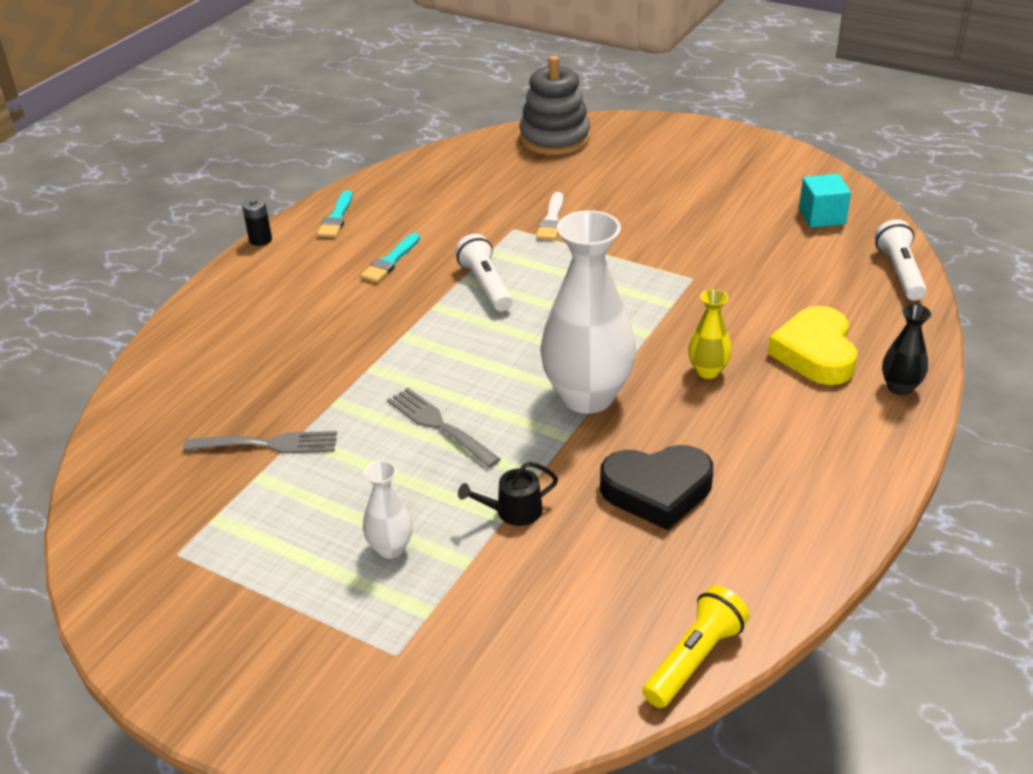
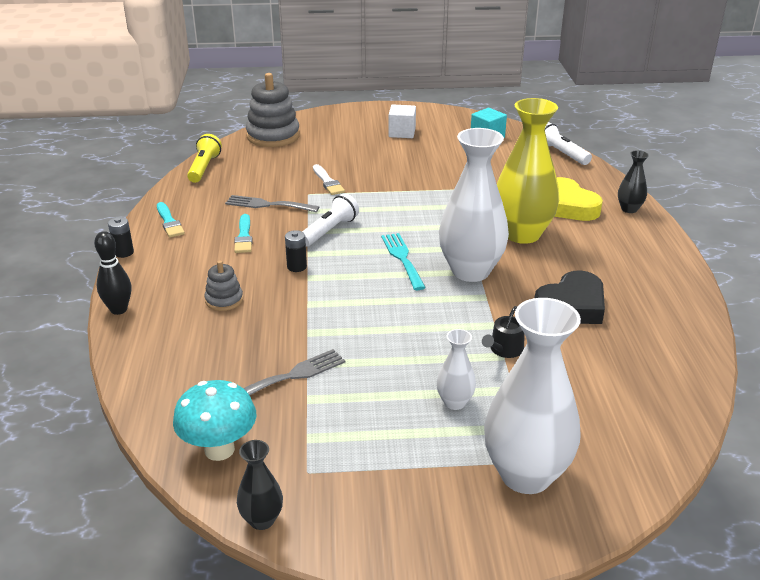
camera: 35 degrees left, 5 degrees down
(92, 581) = (262, 520): none -> black vase
(129, 492) = (219, 449): none -> turquoise mushroom
(194, 304) = (119, 310): none -> black bowling pin
(295, 331) = (224, 300): none -> grey stacking toy
(370, 665) = (525, 475): none -> white vase
(405, 318) = (297, 267): none -> black battery
(439, 425) = (398, 320): grey fork -> grey fork (268, 205)
(485, 285) = (329, 231): white flashlight -> white flashlight turned 90 degrees clockwise
(527, 350) = (402, 258): none -> turquoise fork
(694, 659) = (696, 383): yellow flashlight -> yellow flashlight (204, 168)
(707, 371) = (522, 234): yellow vase -> yellow vase, size x2.14
(715, 177) = (402, 133): none -> white cube

